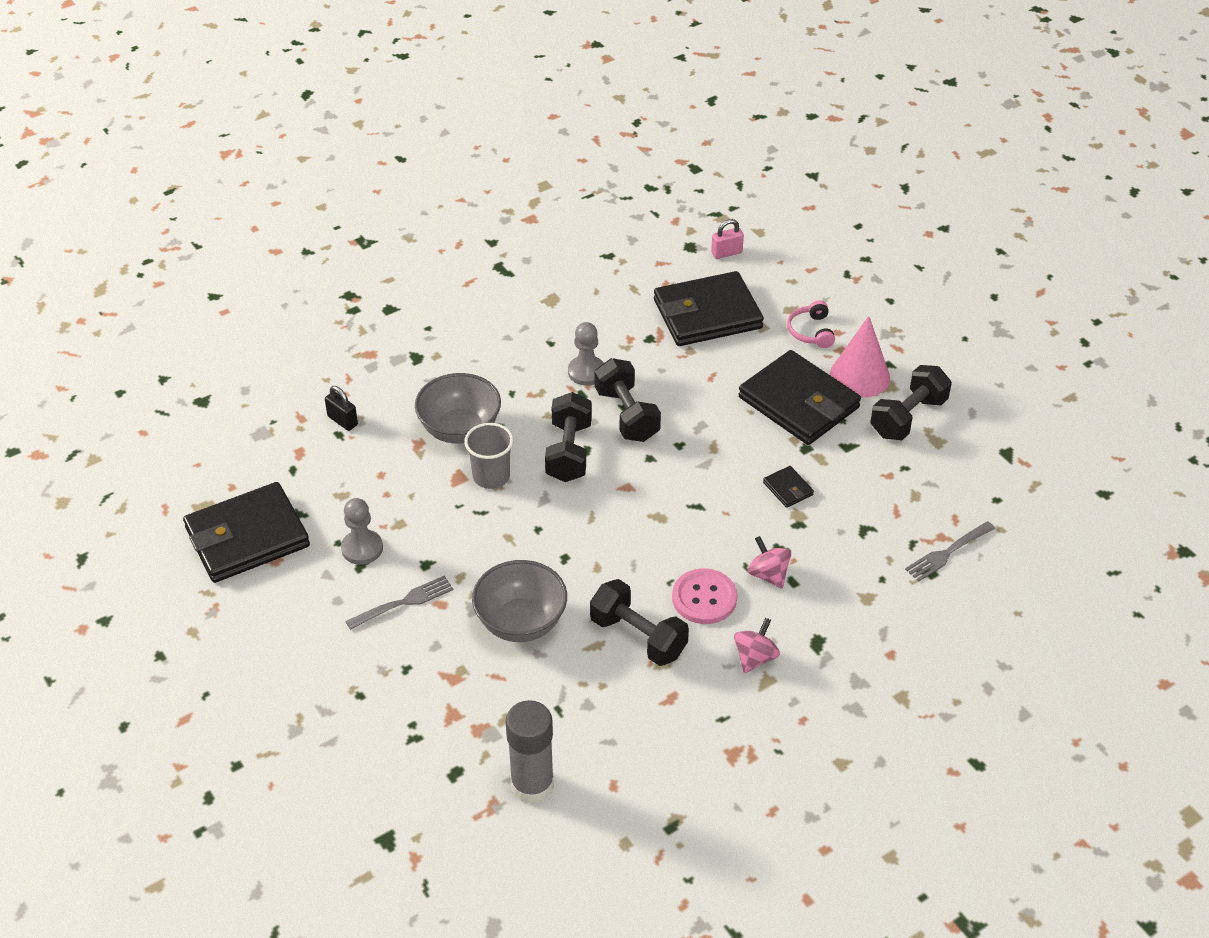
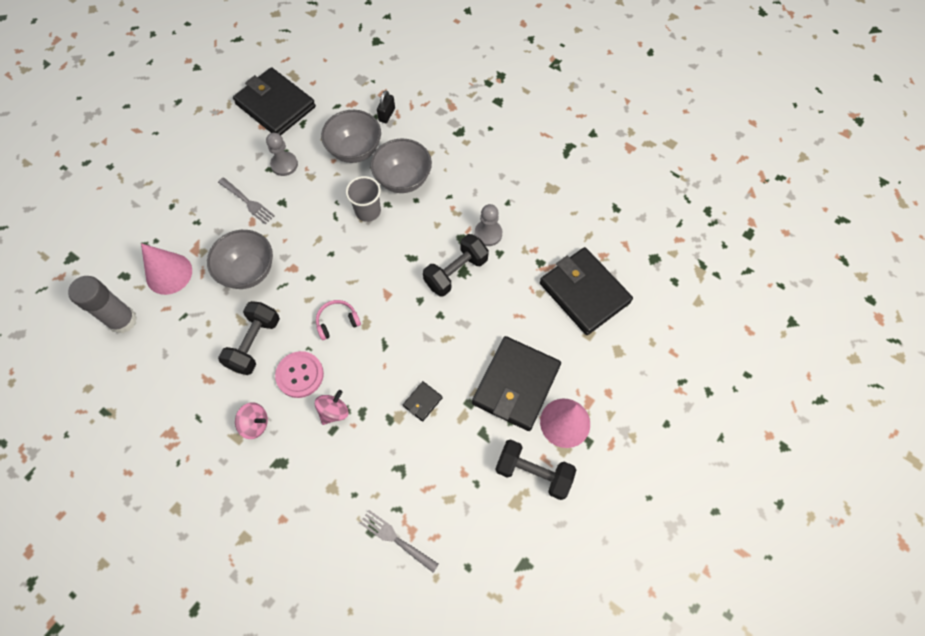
camera: 70 degrees right, 20 degrees up
(383, 467) = (355, 150): none -> grey bowl
(479, 716) = (169, 273): none -> pink cone
(568, 452) = (406, 248): black dumbbell -> none
(726, 253) = (660, 285): pink padlock -> none
(811, 331) = (599, 372): pink headphones -> pink headphones (337, 321)

